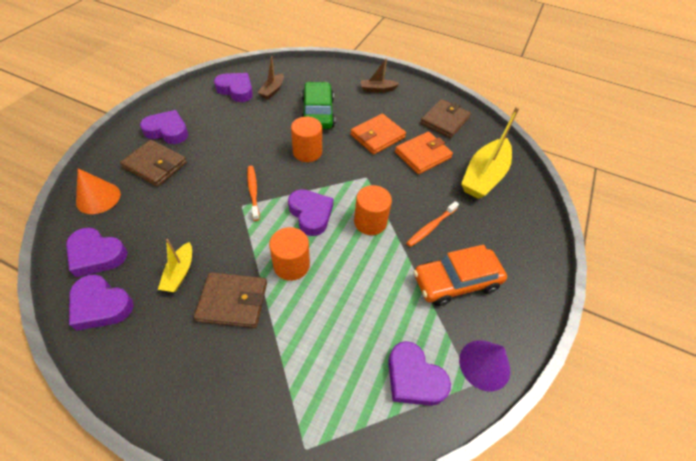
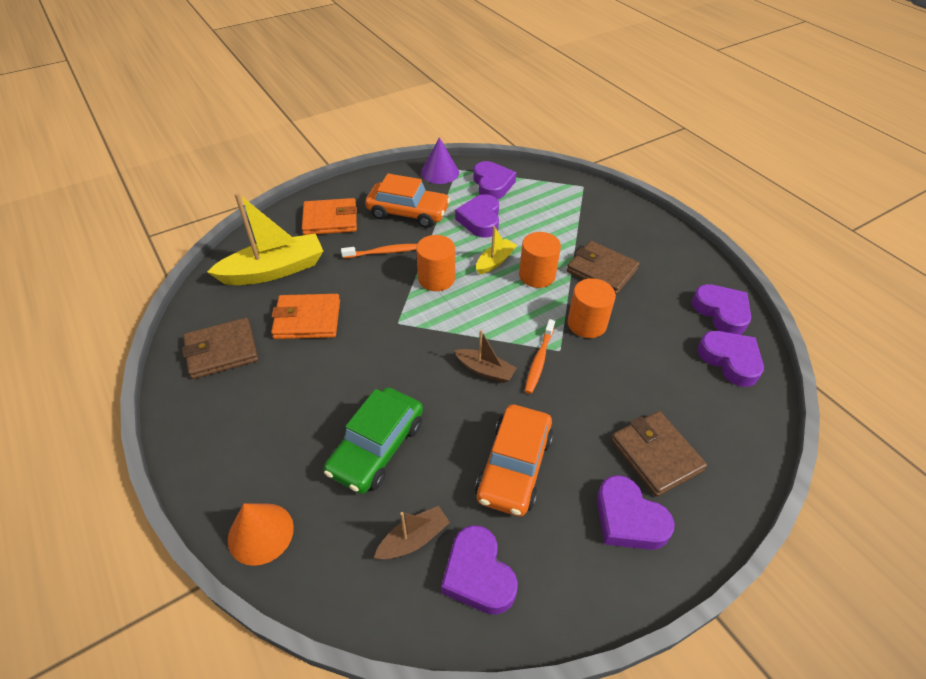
camera: 145 degrees left, 5 degrees down
(98, 198) = (735, 434): orange cone -> orange cone (260, 533)
(180, 272) = (644, 310): yellow boat -> yellow boat (495, 261)
(239, 130) = (514, 467): none -> orange car
(307, 152) = (441, 385): orange cylinder -> orange cylinder (587, 324)
(311, 214) = (489, 310): purple heart -> purple heart (480, 220)
(377, 89) = (242, 453): brown boat -> brown boat (485, 370)
(377, 136) = (332, 368): orange wallet -> orange wallet (330, 220)

